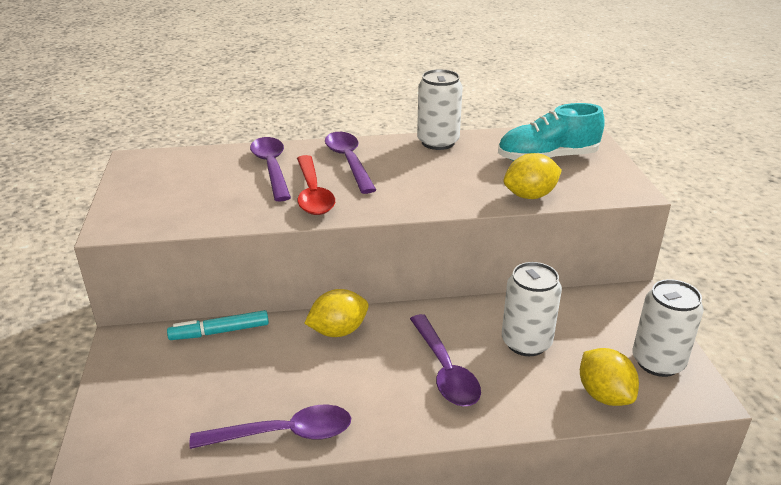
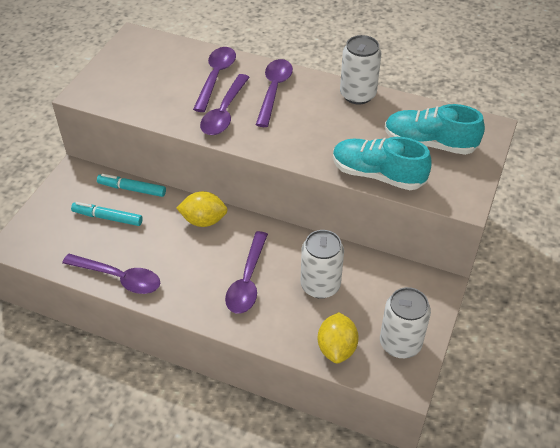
camera: 30 degrees right, 15 degrees up
(212, 373) = (108, 218): none -> turquoise marker
(313, 193) = (224, 112): red spoon -> purple spoon
(530, 196) = (377, 175): yellow lemon -> turquoise shoe

